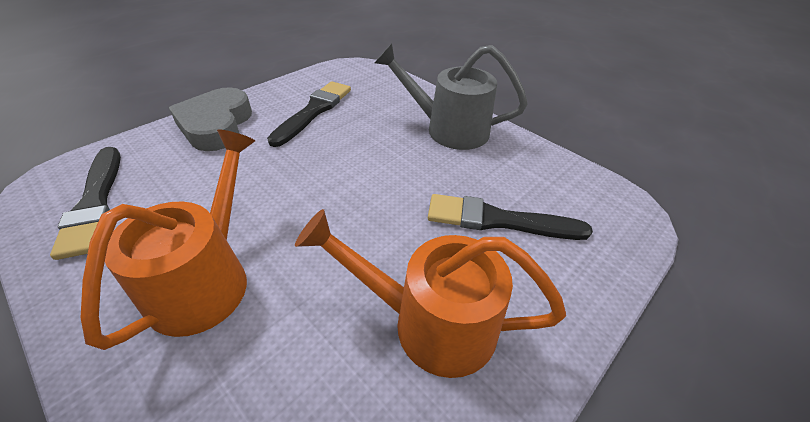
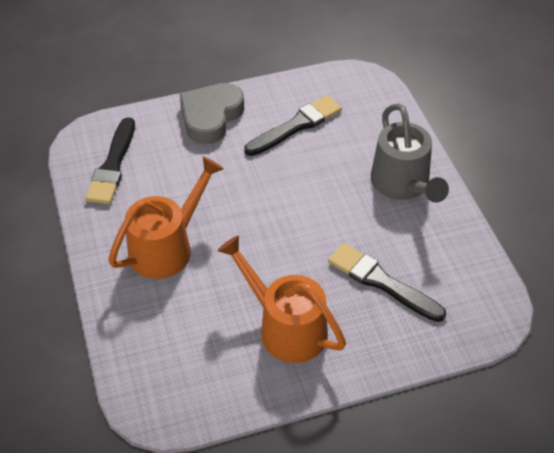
camera: 30 degrees right, 5 degrees up
(447, 129) = (403, 185): grey watering can -> grey watering can turned 150 degrees counterclockwise

